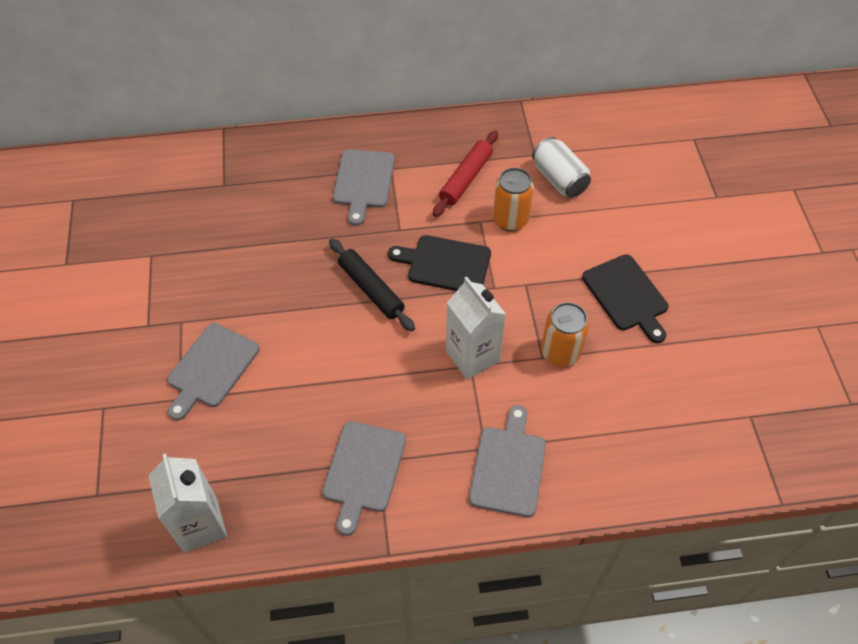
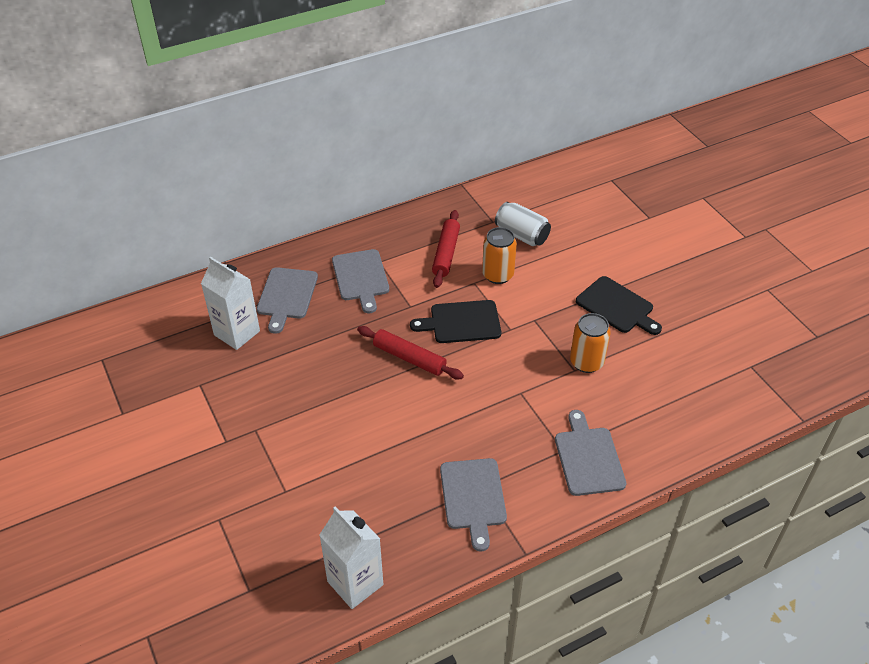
camera: 20 degrees left, 10 degrees down
(211, 368) = (301, 458): grey cutting board -> grey cutting board (286, 296)
(371, 289) = (409, 358): black rolling pin -> red rolling pin
(472, 356) = (518, 385): white carton -> white carton (237, 333)

